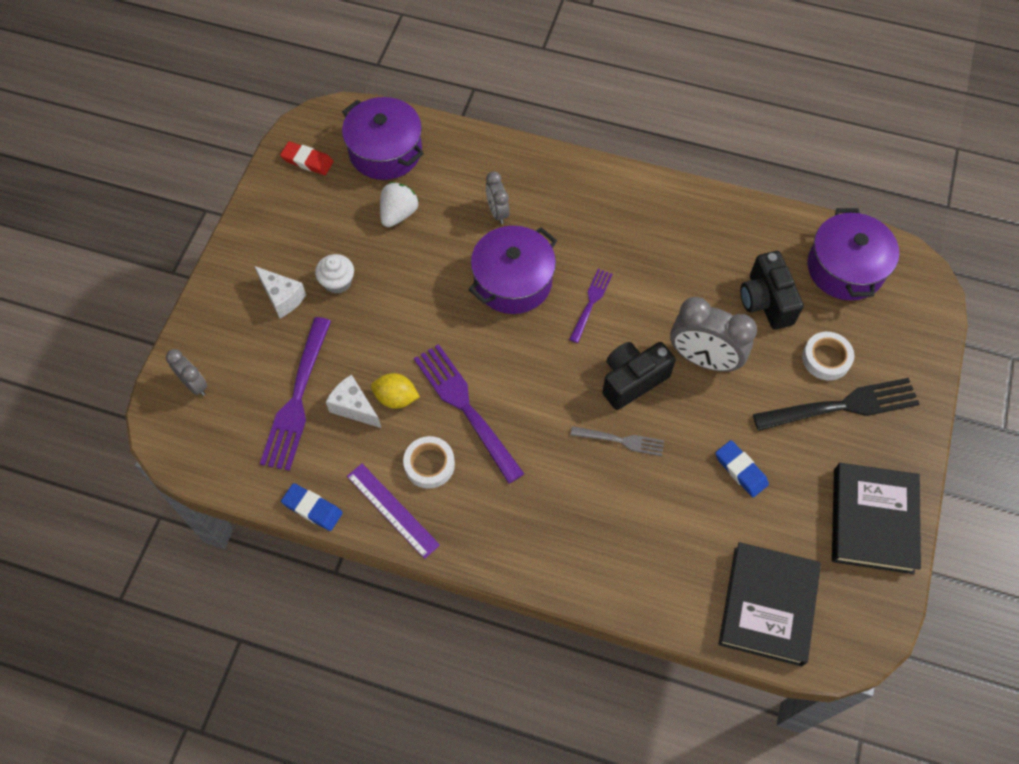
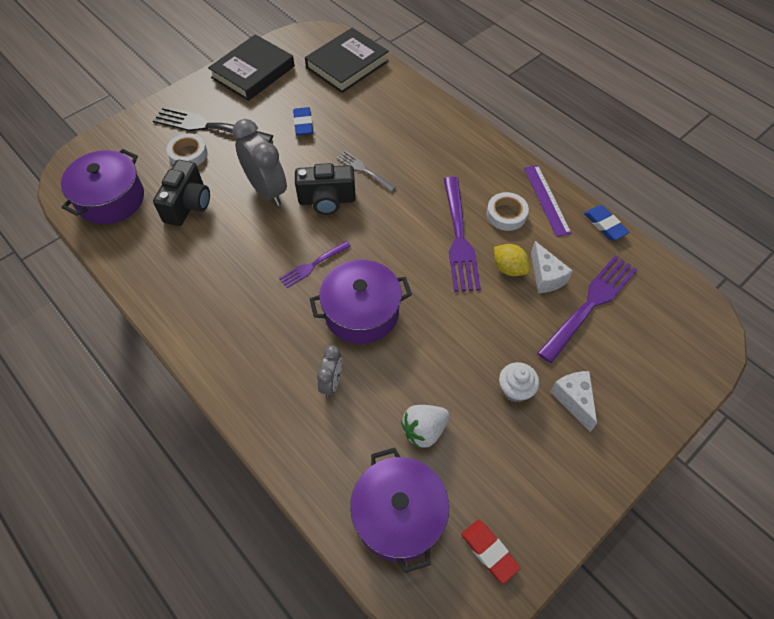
camera: 150 degrees left, 5 degrees down
(194, 384) = (678, 357): grey clock -> none

